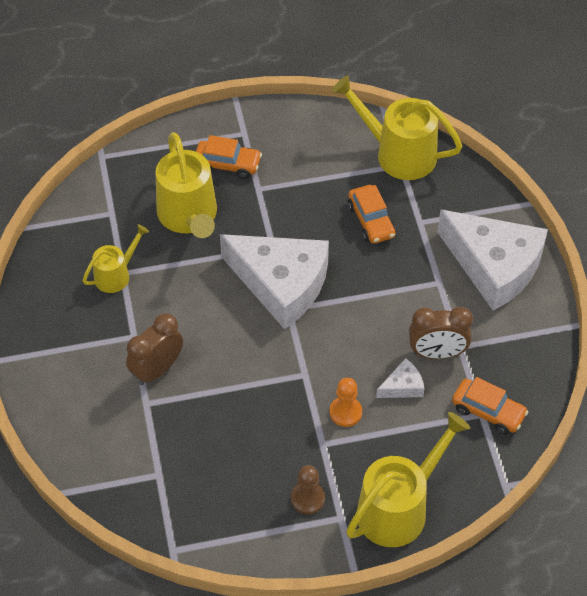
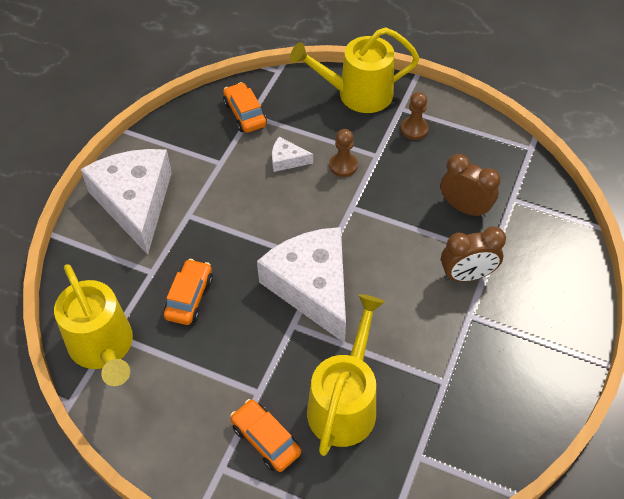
camera: 145 degrees left, 0 degrees up
(116, 275) = (452, 383): yellow watering can -> none
(345, 412) = (343, 165): orange pawn -> brown pawn
(437, 353) = (241, 167): brown clock -> brown clock (464, 208)

